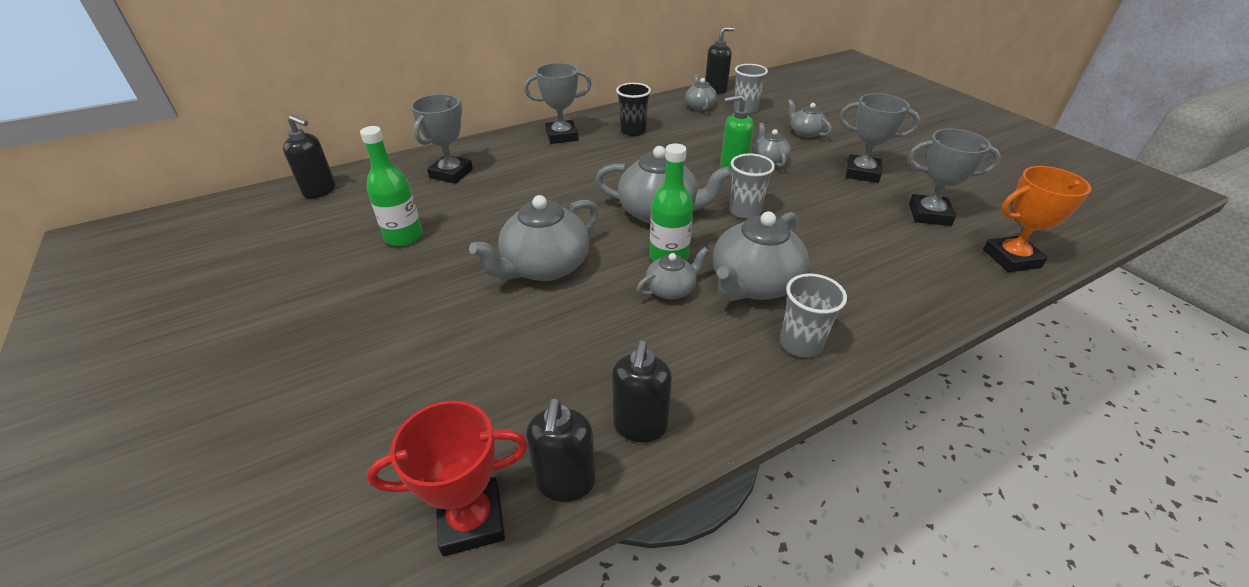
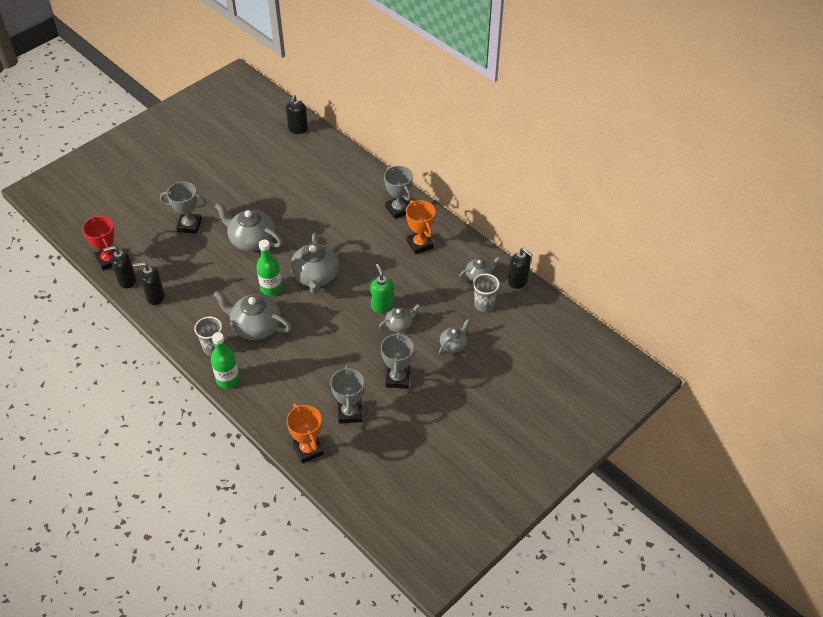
camera: 75 degrees right, 10 degrees up
(404, 237) = (264, 179): green bottle -> green bottle (228, 379)
(451, 173) = (332, 174): grey trophy -> grey trophy (189, 225)
(633, 131) = (420, 244): black cup -> orange trophy
(671, 289) = (244, 293): grey teapot -> none
(744, 211) = (328, 317): grey cup -> none

